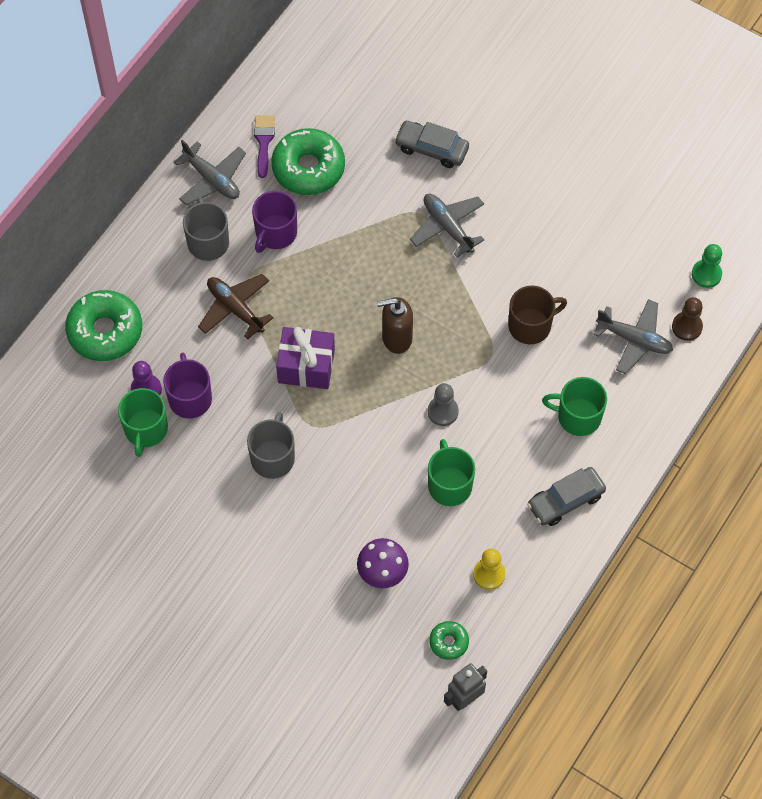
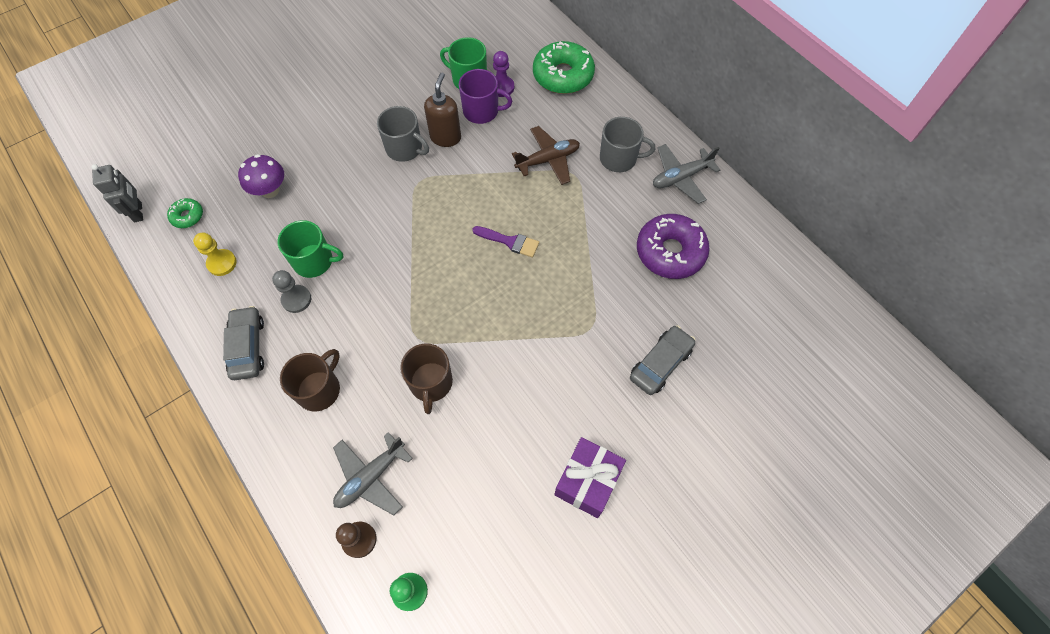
camera: 110 degrees right, 0 degrees up
(264, 141) = (709, 226): purple brush -> purple brush (510, 242)
(275, 233) = (610, 208): purple mug -> none
(306, 366) = (473, 193): purple gift -> purple gift (587, 481)
(308, 168) = (670, 252): green donut -> purple donut
(396, 338) = (469, 266): brown soap dispenser -> brown soap dispenser (445, 137)
(443, 411) = (382, 279): grey pawn -> grey pawn (296, 299)
(447, 227) = (566, 347): grey plane -> none
(578, 416) = (319, 389): green mug -> brown mug

